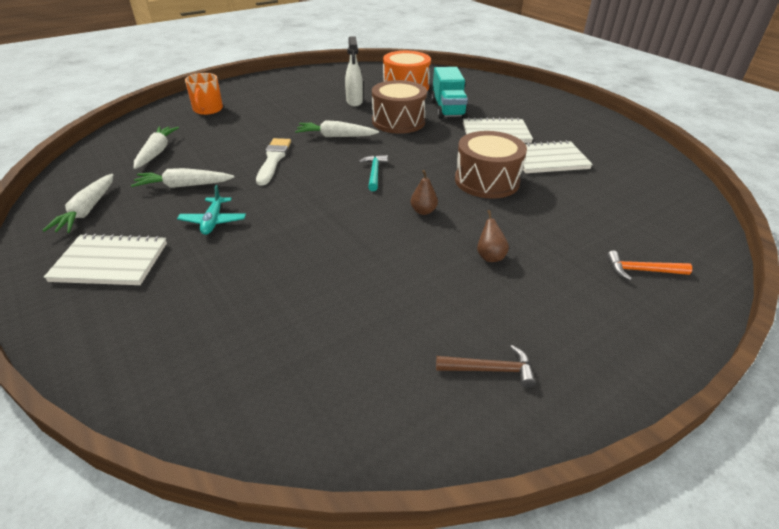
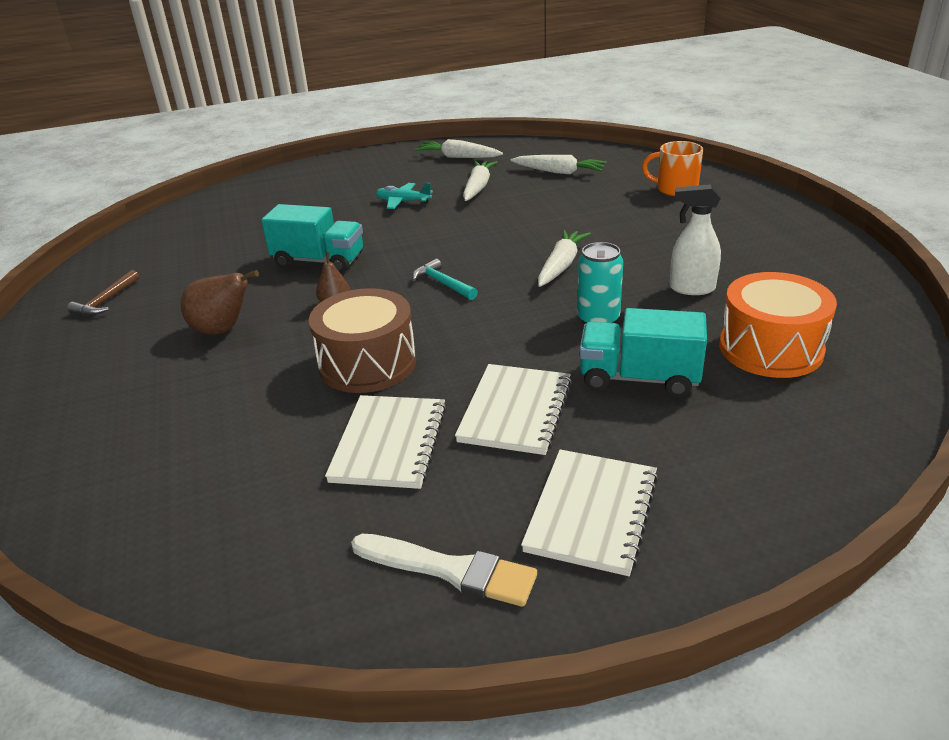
camera: 110 degrees right, 5 degrees down
(110, 262) = (375, 171): white notebook -> white notebook (592, 513)
(273, 159) = (512, 226): white brush -> white brush (450, 570)
(354, 239) = (319, 261): none -> turquoise truck
(374, 173) = (442, 283): turquoise hammer -> turquoise hammer turned 150 degrees counterclockwise
(398, 121) = (598, 319): brown drum -> turquoise can
(490, 256) = (223, 330): brown pear -> brown pear, size x1.66
(641, 271) = (95, 429): orange hammer -> none

